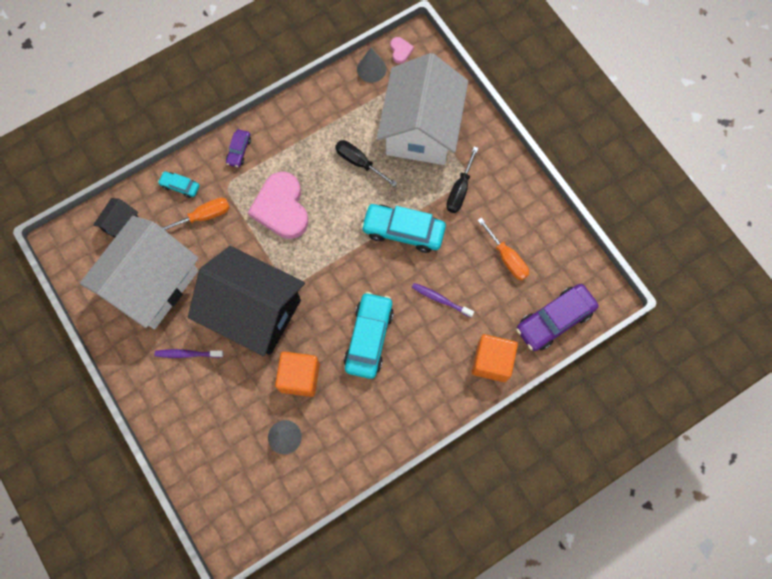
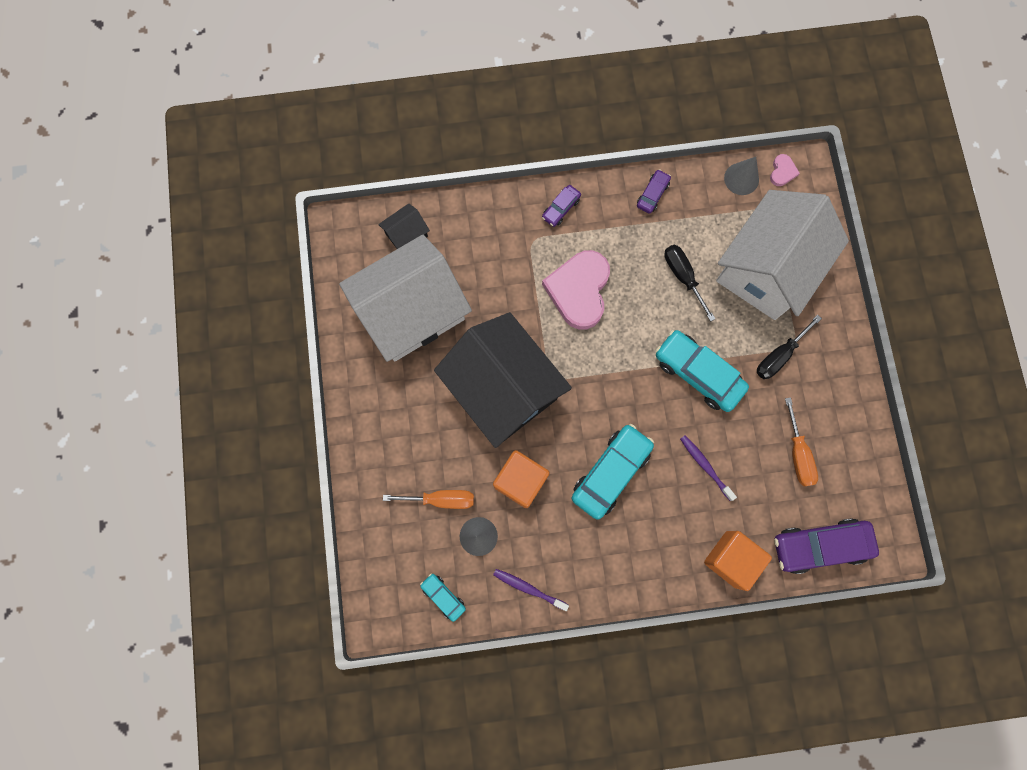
camera: 25 degrees right, 5 degrees up
(180, 186) = (483, 220): turquoise car -> turquoise car (443, 596)
(187, 354) = (416, 403): purple toothbrush -> purple toothbrush (528, 588)
(204, 216) = (494, 263): orange screwdriver -> orange screwdriver (441, 499)
(307, 109) = (652, 194): none -> purple car

